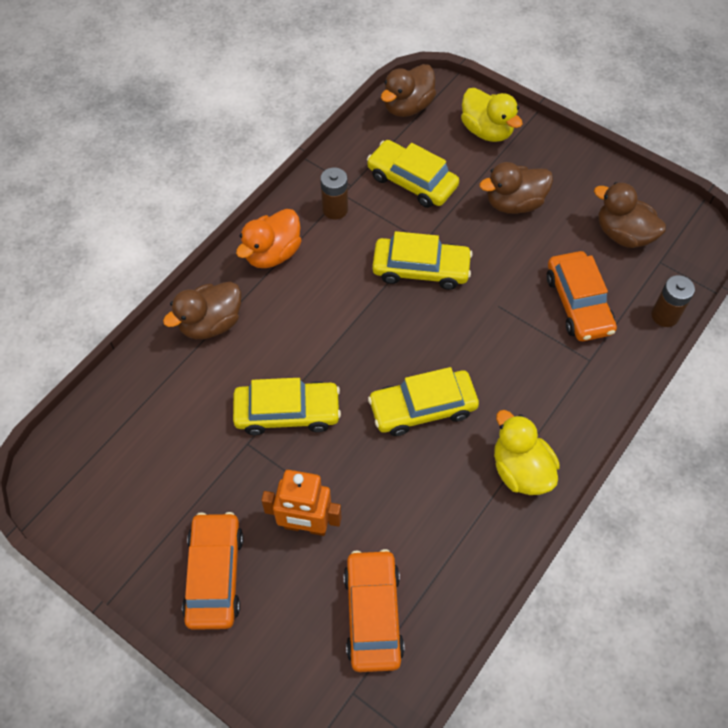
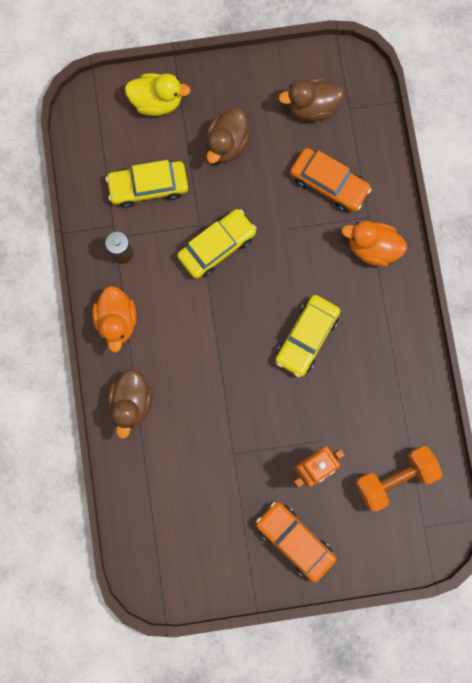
camera: 45 degrees left, 20 degrees up
(287, 412) = (235, 414): yellow car -> none
(373, 614) = (395, 478): orange car -> orange dumbbell
(407, 106) = (87, 129): brown duck -> none
(520, 470) = (393, 323): yellow duck -> none
(566, 388) = (372, 248): none -> orange duck
(665, 315) = (383, 146): brown battery -> none

